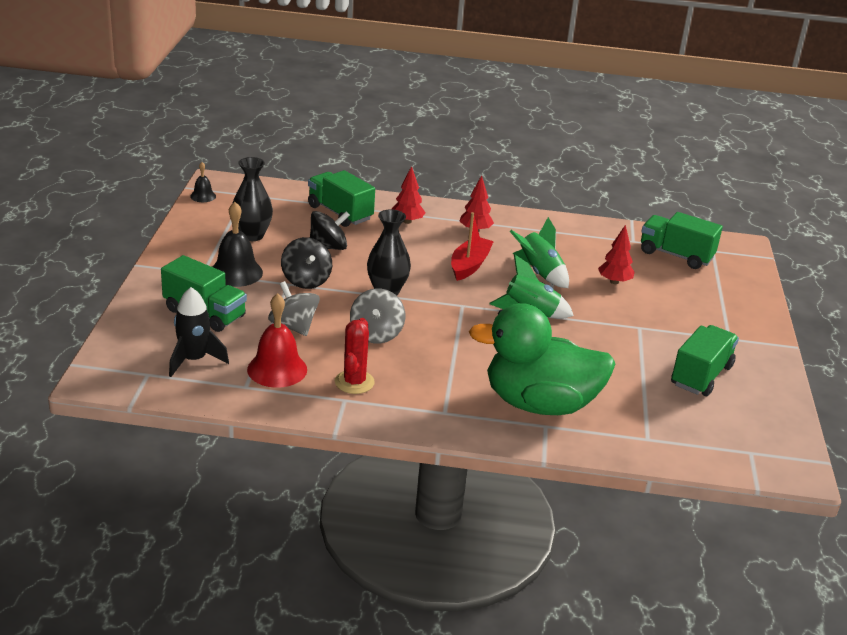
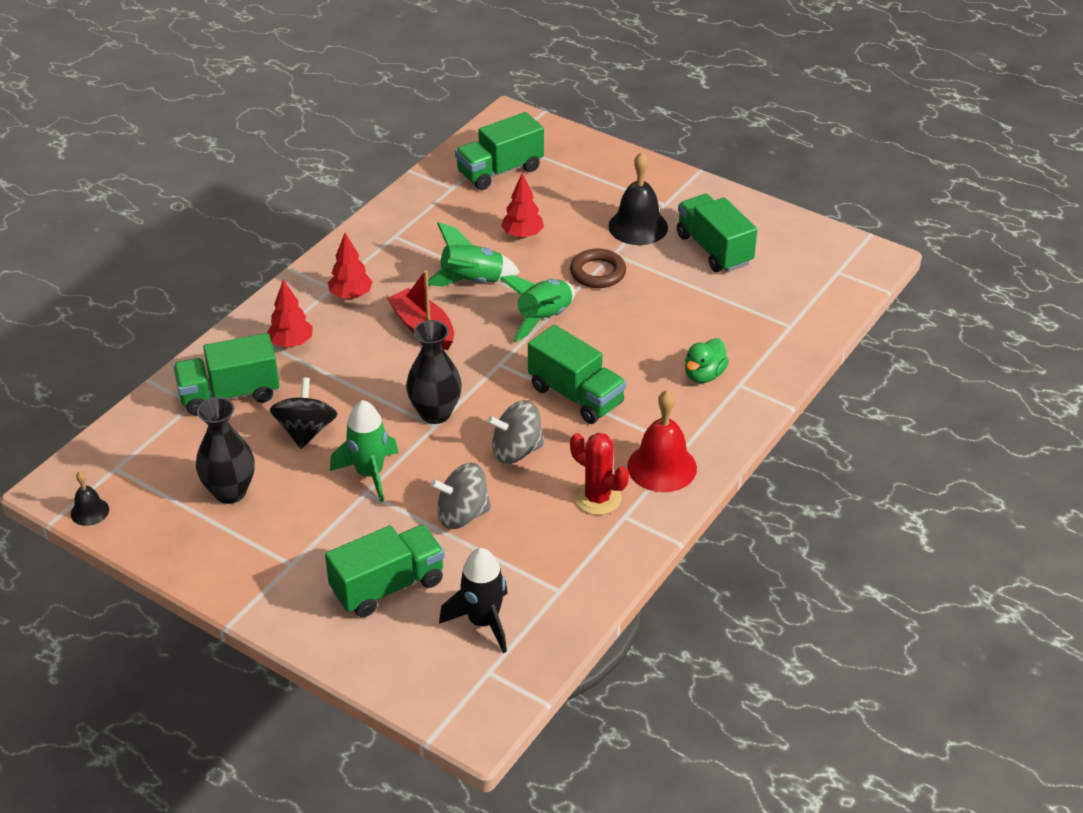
camera: 60 degrees left, 10 degrees up
(236, 272) = (311, 532): black bell -> black bell (638, 226)
(277, 369) = (540, 554): red bell -> red bell (662, 467)
(306, 280) = (369, 474): black spinning top -> green rocket
(376, 334) = (516, 451): grey spinning top -> grey spinning top turned 135 degrees clockwise
(458, 346) = (576, 395): none -> green truck
(539, 404) = (704, 375): green duck -> green duck, size x0.40
(608, 325) = (597, 272): none -> brown ring

